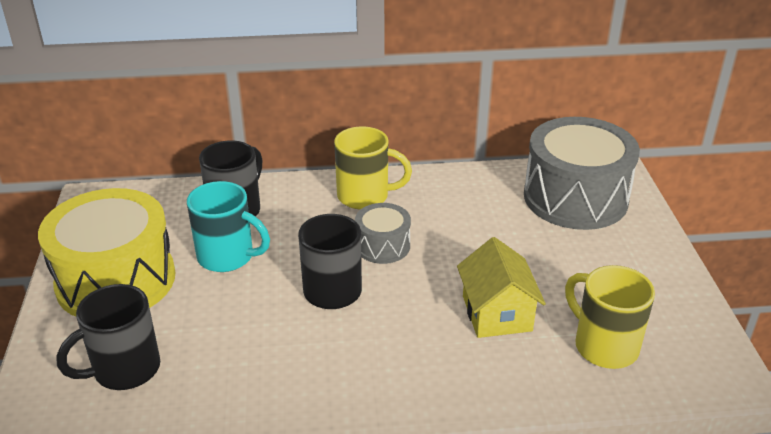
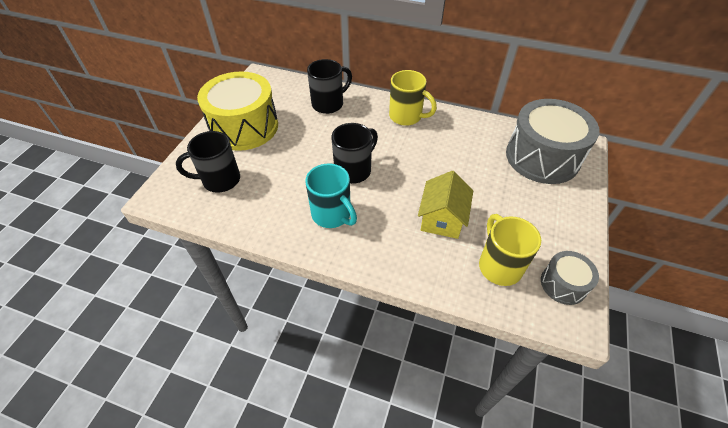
camera: 25 degrees right, 15 degrees up
(227, 257) = (308, 131): turquoise mug -> turquoise mug (332, 215)
(382, 246) = (398, 152): grey drum -> grey drum (563, 284)

